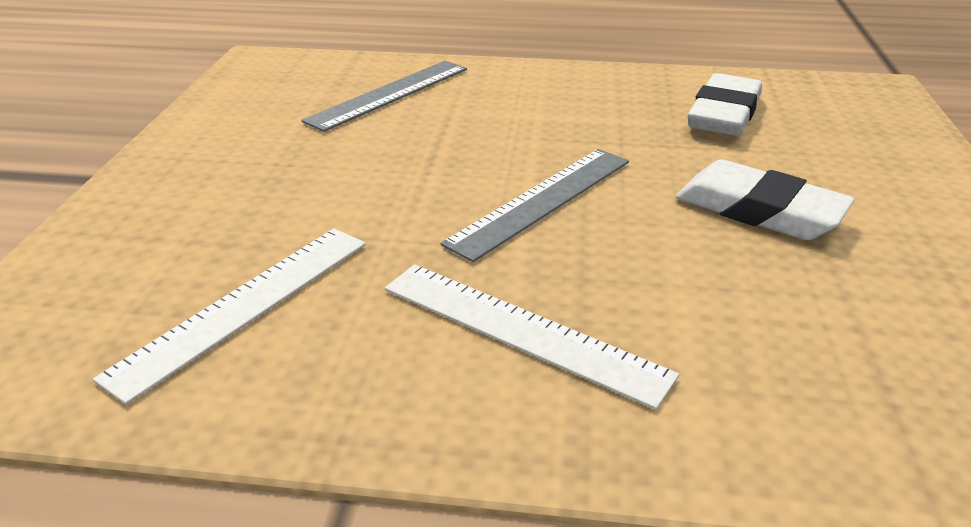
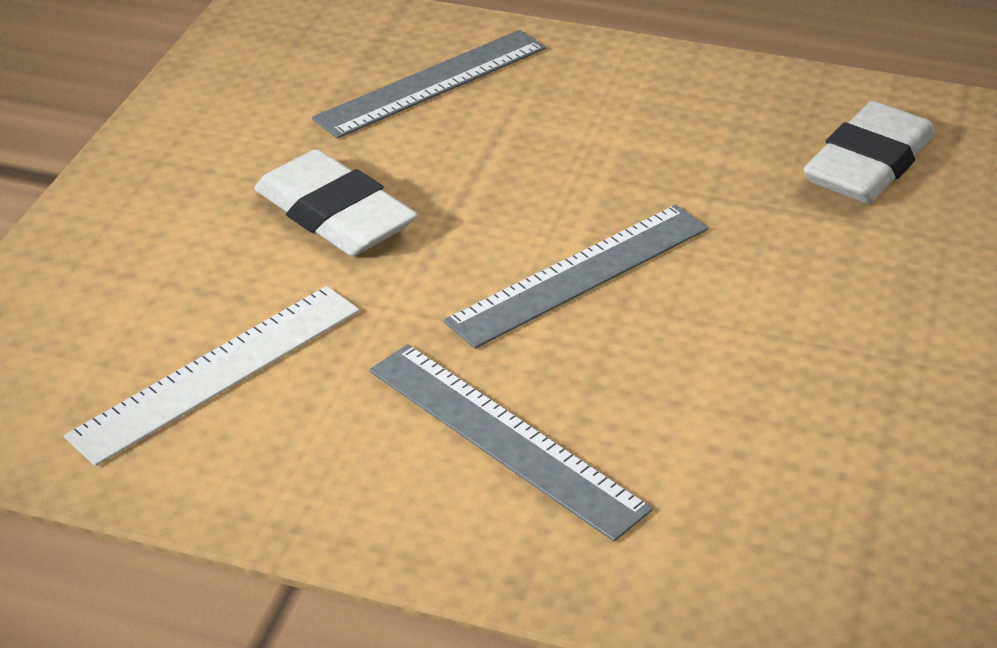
camera: 10 degrees right, 5 degrees up
(521, 330) = (504, 438): white ruler -> grey ruler
(759, 210) = (840, 319): white eraser -> white eraser (335, 214)

